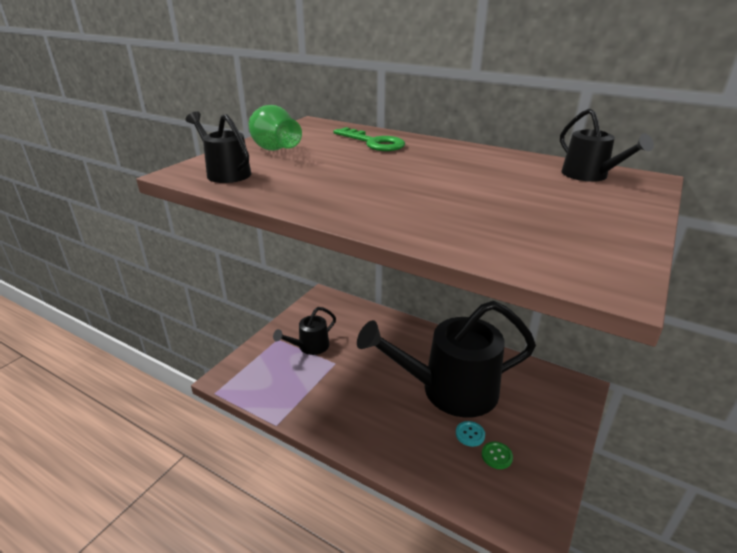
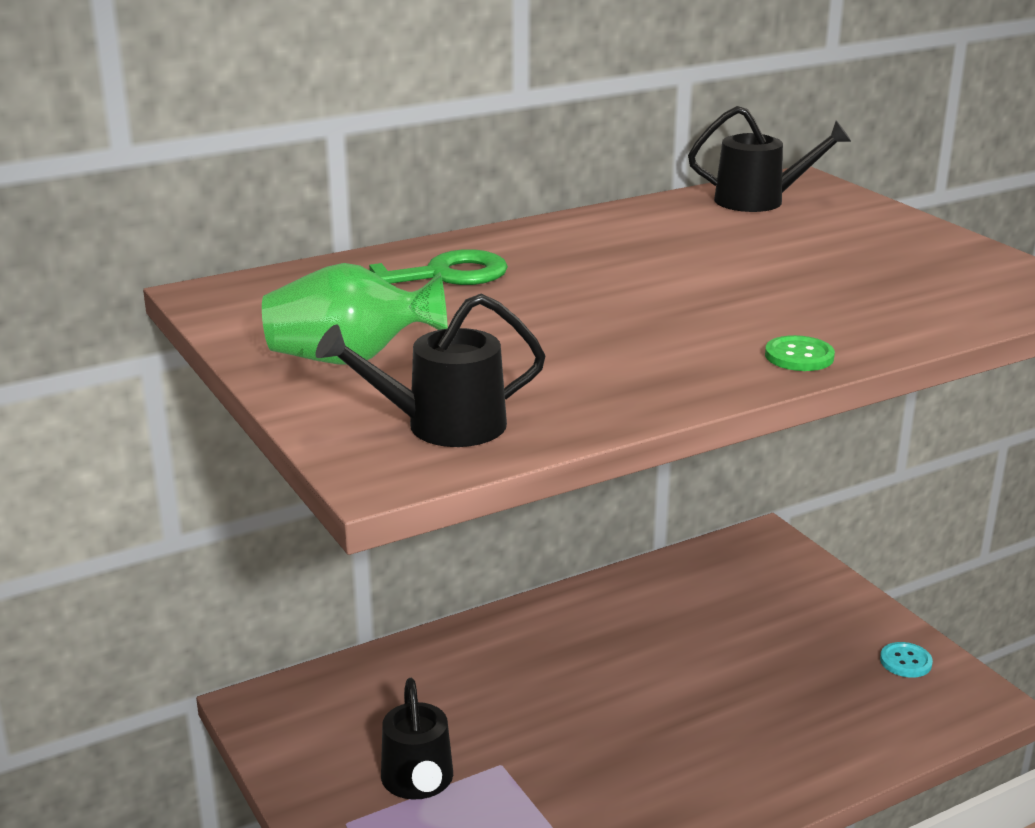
camera: 60 degrees left, 5 degrees down
(449, 390) = (680, 659): black watering can -> none
(470, 434) = (788, 680): turquoise button -> turquoise button (905, 661)
(496, 456) = (844, 674): green button -> green button (799, 356)

